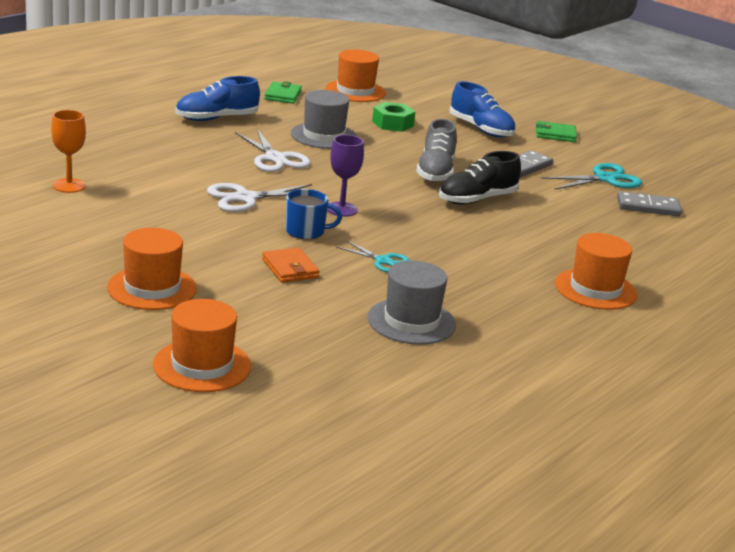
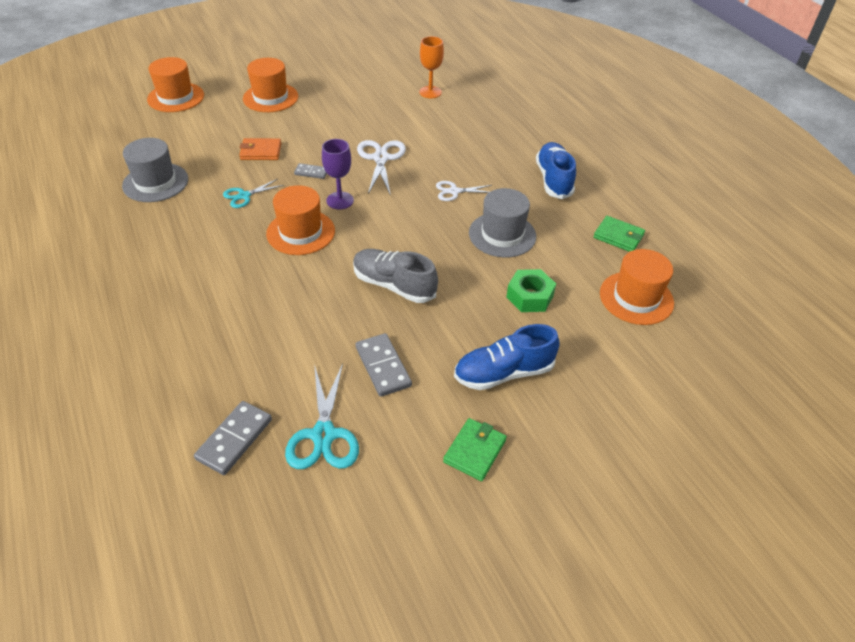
camera: 115 degrees right, 20 degrees up
(275, 158) = (454, 191): white scissors -> white scissors, size x0.61
(306, 231) = (311, 172): blue mug -> grey domino
(477, 199) = (321, 292): black shoe -> none
(595, 289) = (117, 300): orange hat -> orange hat (300, 232)

